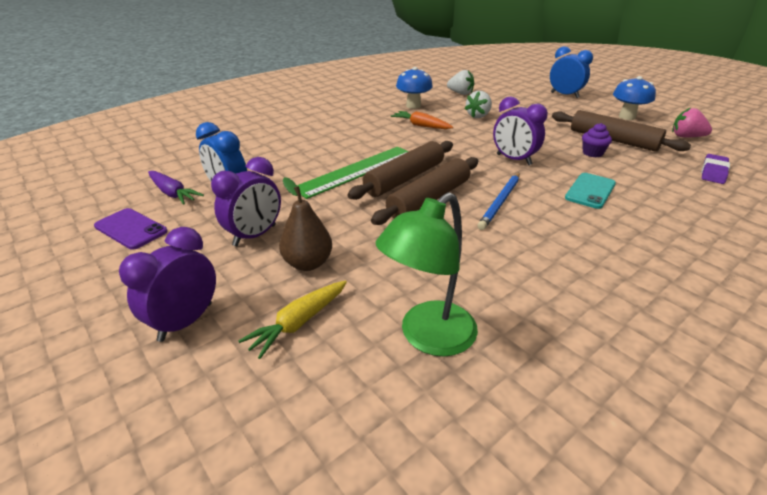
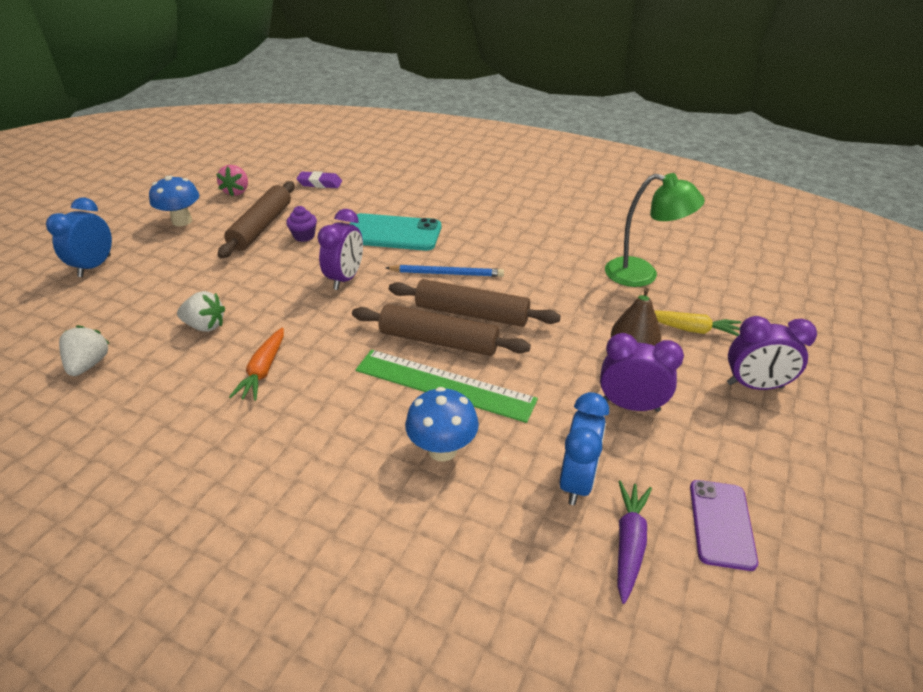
camera: 115 degrees left, 5 degrees up
(413, 106) = (168, 403): blue mushroom -> blue mushroom (442, 449)
(590, 191) = (393, 233): turquoise phone -> turquoise phone, size x1.58

